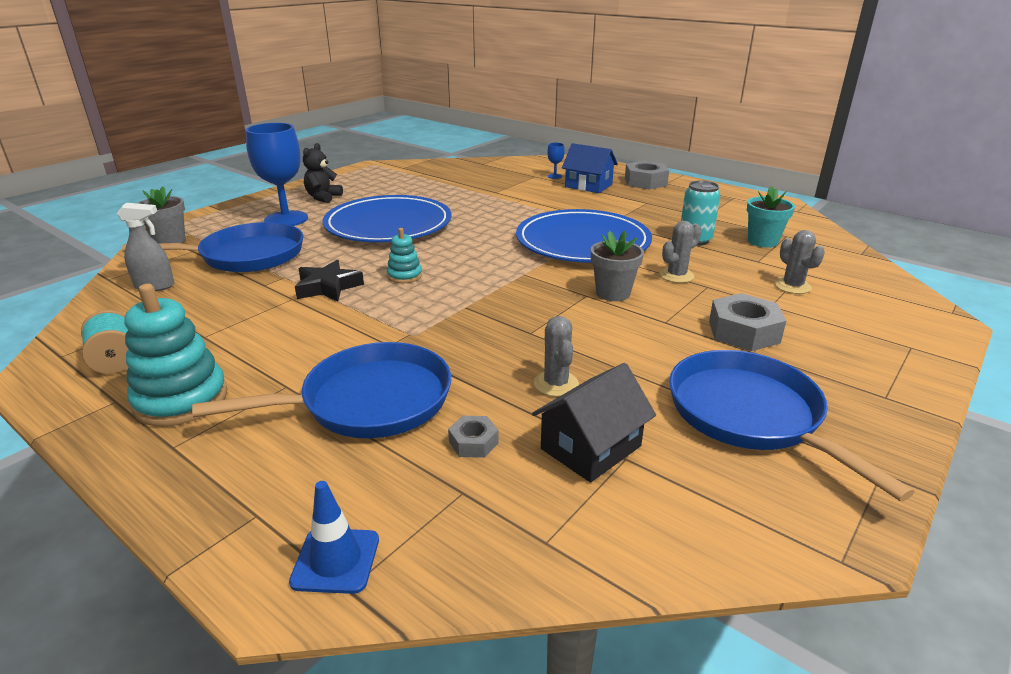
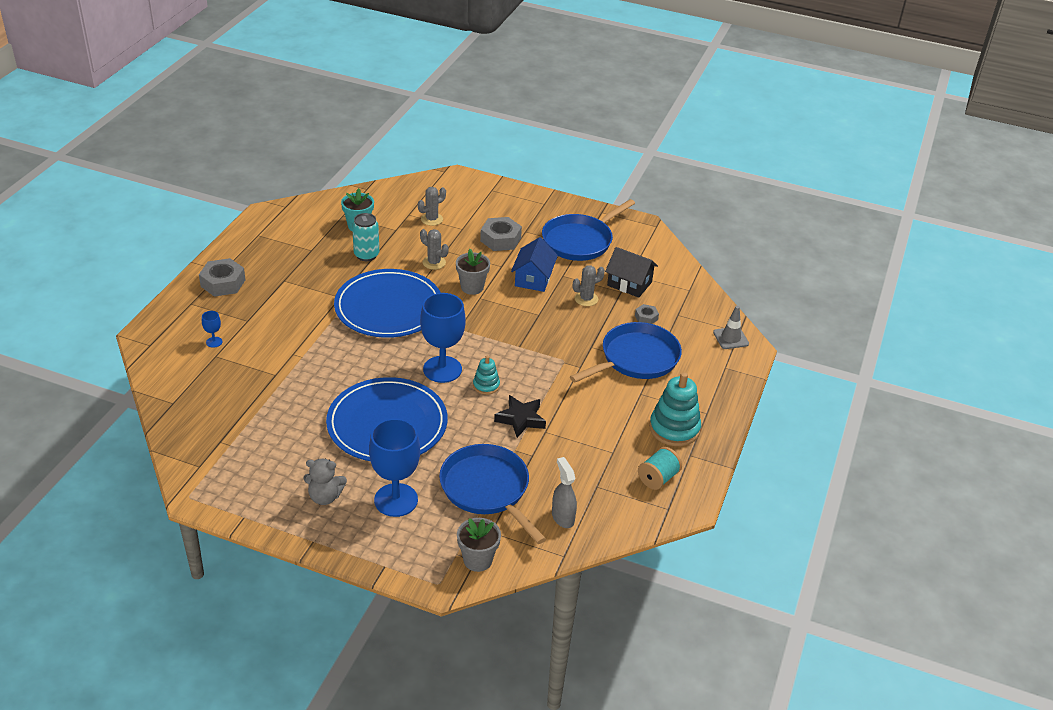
camera: 110 degrees left, 10 degrees up
(323, 197) = (325, 497): black teddy bear -> grey teddy bear
(336, 560) = (730, 338): blue traffic cone -> grey traffic cone
(368, 401) = (636, 359): blue pan -> blue pan turned 90 degrees clockwise
(452, 256) = (442, 369): none -> blue goblet
(588, 186) = (242, 317): blue house -> blue house (533, 278)

